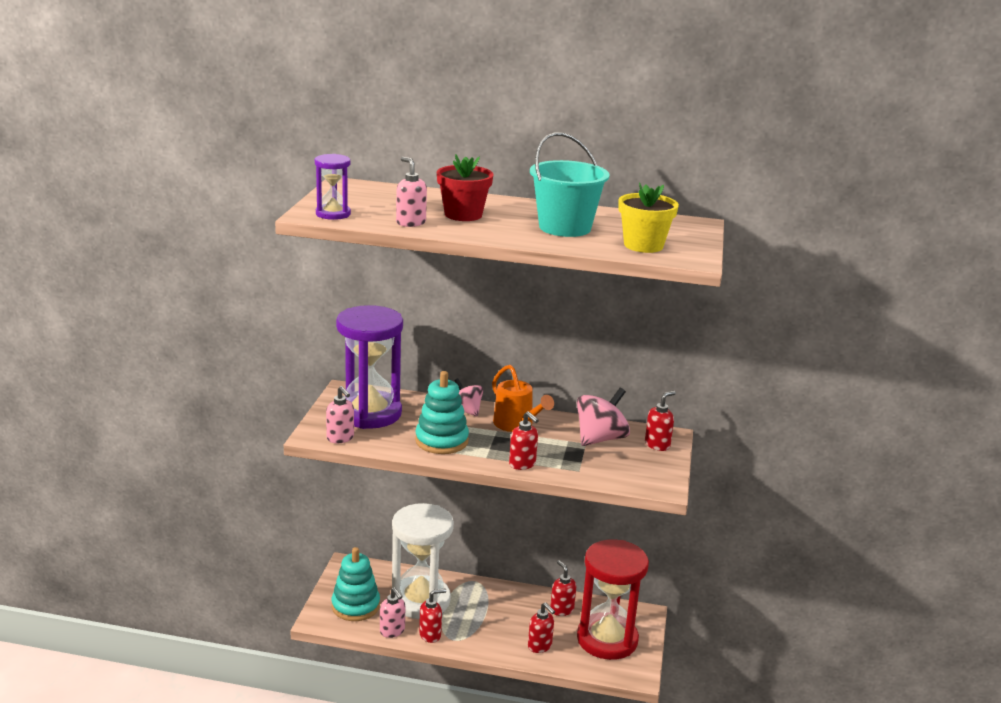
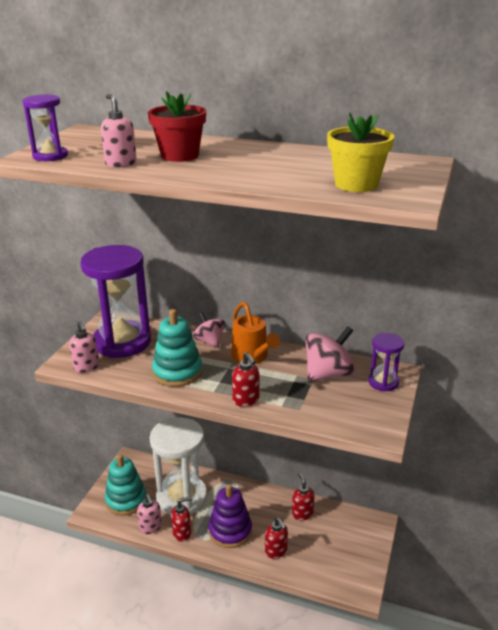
camera: 10 degrees right, 5 degrees up
(484, 630) = (230, 531): none -> purple stacking toy
(565, 227) = (278, 167): turquoise bucket -> none
(607, 639) = (338, 548): red hourglass -> none
(657, 445) = (383, 382): red soap dispenser -> purple hourglass

